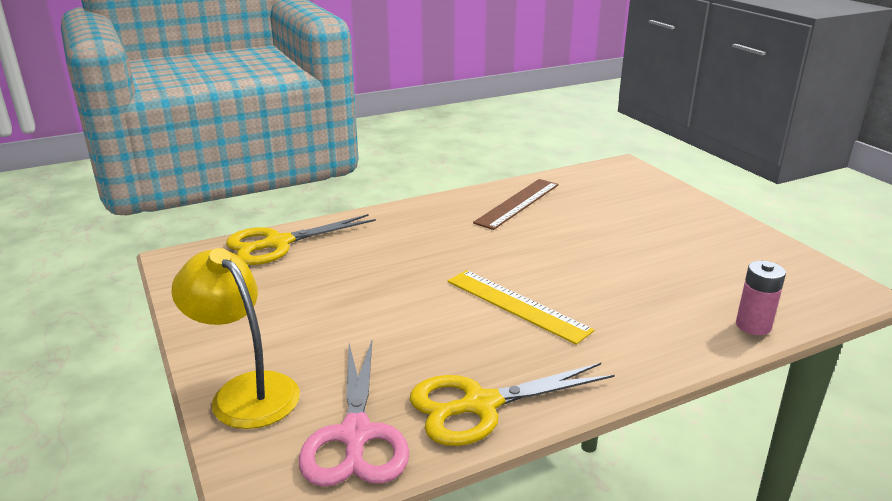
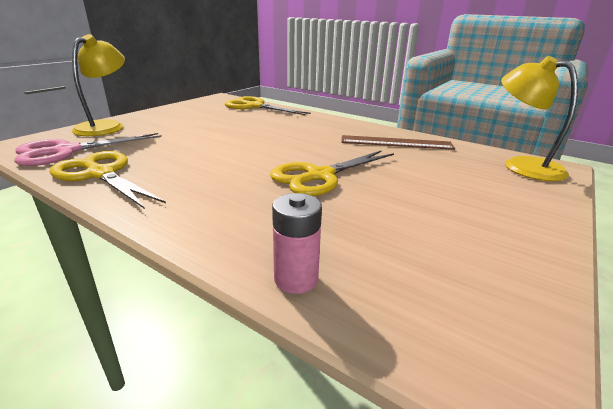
camera: 60 degrees right, 0 degrees up
(517, 305) = (238, 165): yellow ruler -> none
(579, 268) = (319, 176): none -> yellow scissors
(613, 175) = (522, 165): none -> yellow lamp

